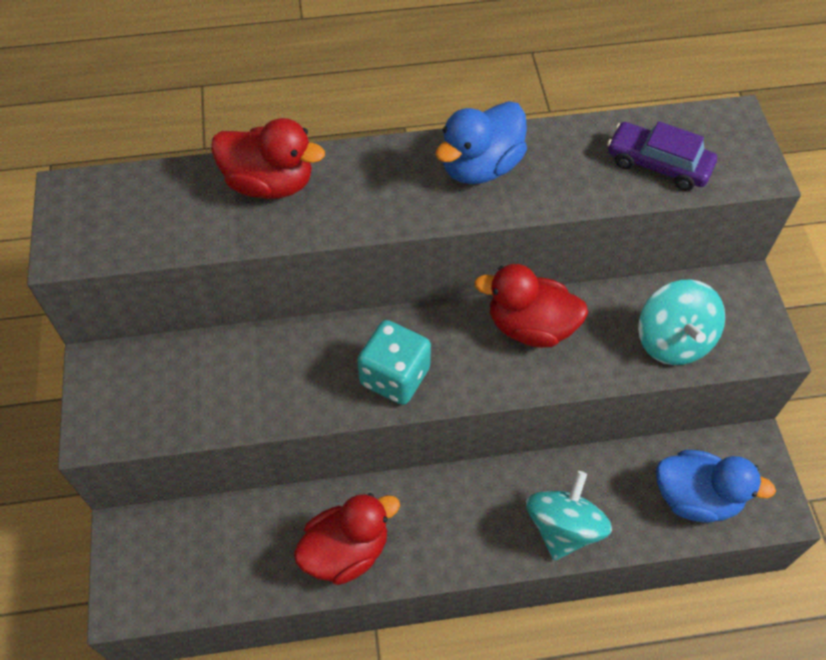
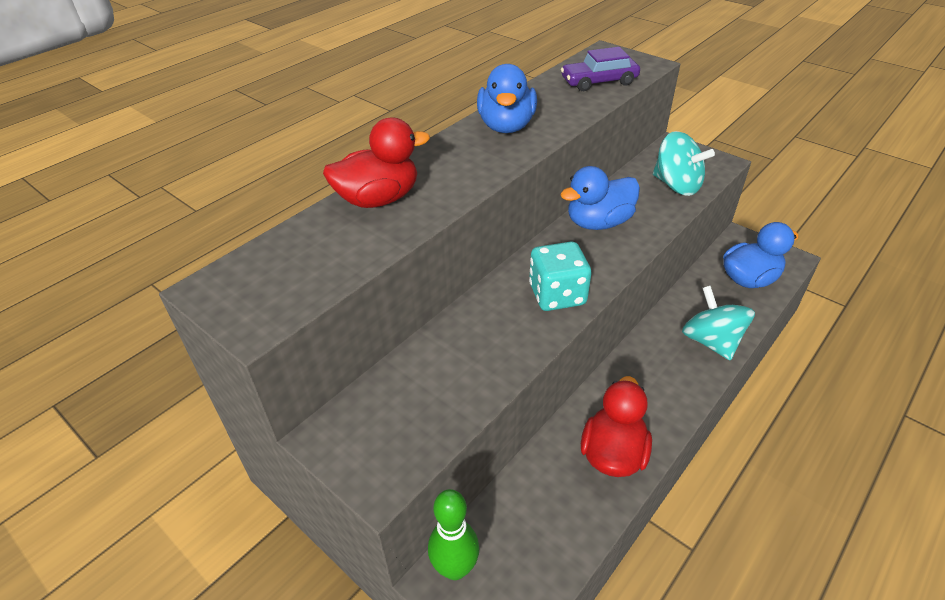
camera: 40 degrees left, 15 degrees down
(141, 533) = (455, 568): none -> green bowling pin
(530, 326) = (598, 223): red duck -> blue duck

